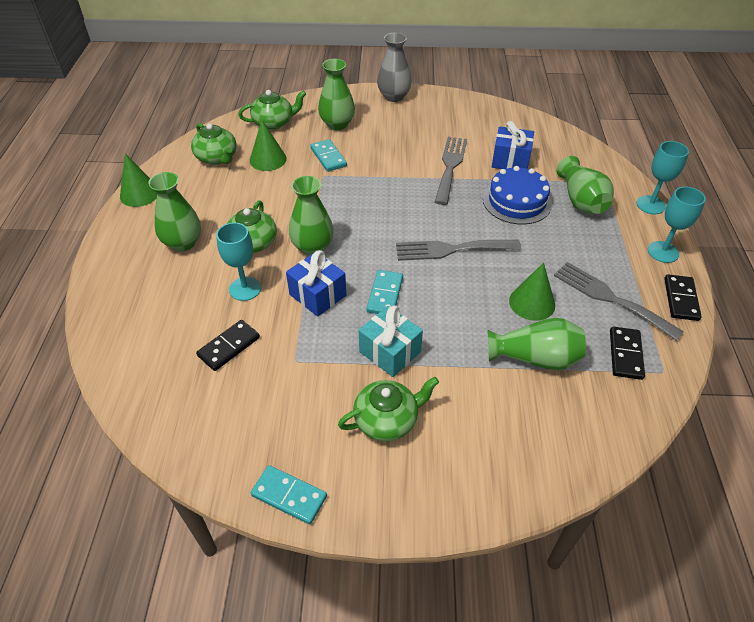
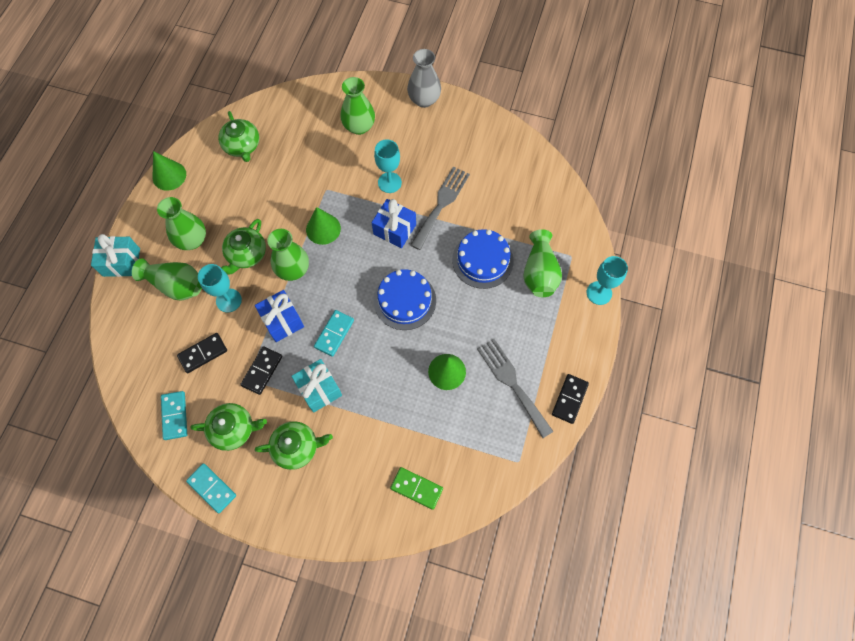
camera: 15 degrees right, 20 degrees up
(99, 278) = (121, 262): none -> turquoise gift
(268, 159) = (285, 158): green cone -> green cone (323, 229)
(274, 122) = (303, 111): green teapot -> green teapot (233, 429)
(328, 157) = (338, 168): turquoise domino -> turquoise domino (174, 416)
(451, 249) = (404, 300): grey fork -> blue cake
(510, 160) = (498, 209): blue gift -> blue gift (394, 229)
(535, 358) = (426, 423): green vase -> green vase (176, 285)
(560, 429) = (416, 488): none -> green domino
(625, 354) = (497, 439): black domino -> black domino (262, 371)
(663, 252) = (581, 347): turquoise goblet -> turquoise goblet (389, 182)

